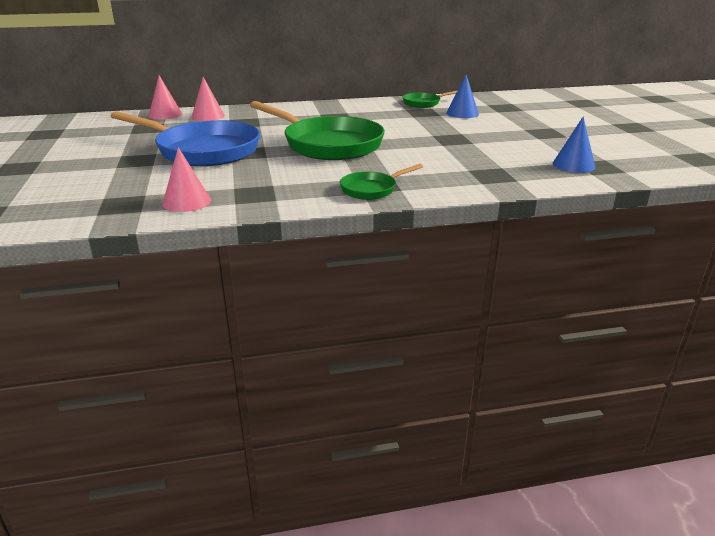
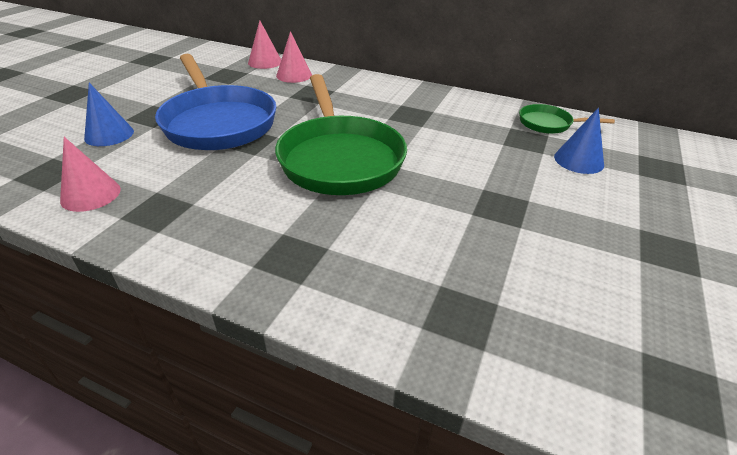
camera: 35 degrees right, 10 degrees up
(371, 189) = (270, 264): green pan -> none
(573, 165) = (632, 361): blue cone -> blue cone (109, 134)

